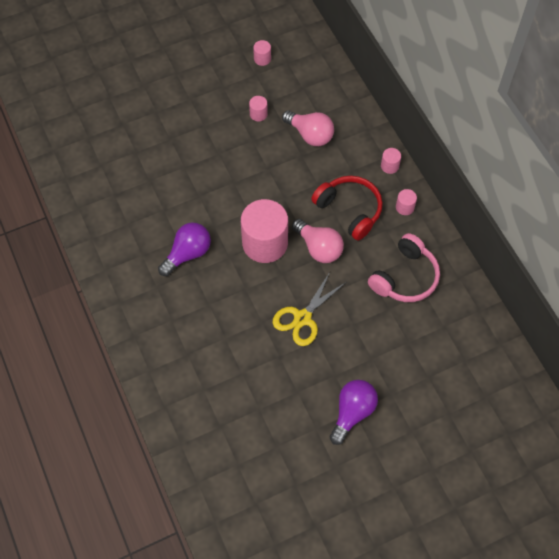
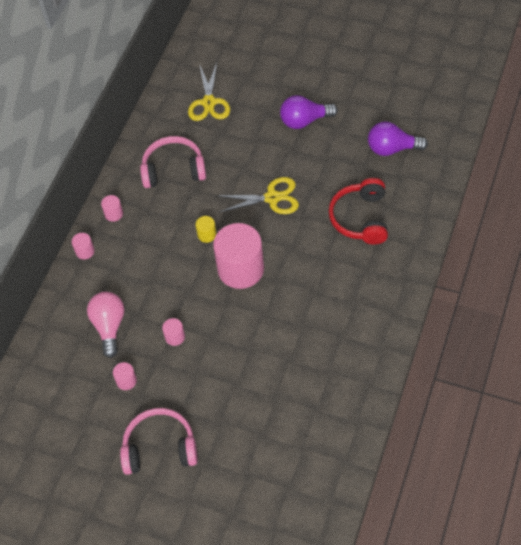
camera: 130 degrees left, 5 degrees down
(188, 254) = (306, 308): purple light bulb -> purple light bulb (392, 148)
(193, 97) = (160, 448): none -> pink headphones
(262, 59) = (62, 433): pink cylinder -> pink cylinder (175, 337)
(319, 248) = (207, 234): pink light bulb -> yellow cylinder
(349, 210) = (153, 243): red headphones -> red headphones (360, 218)
(450, 360) = (209, 102): none -> yellow scissors

